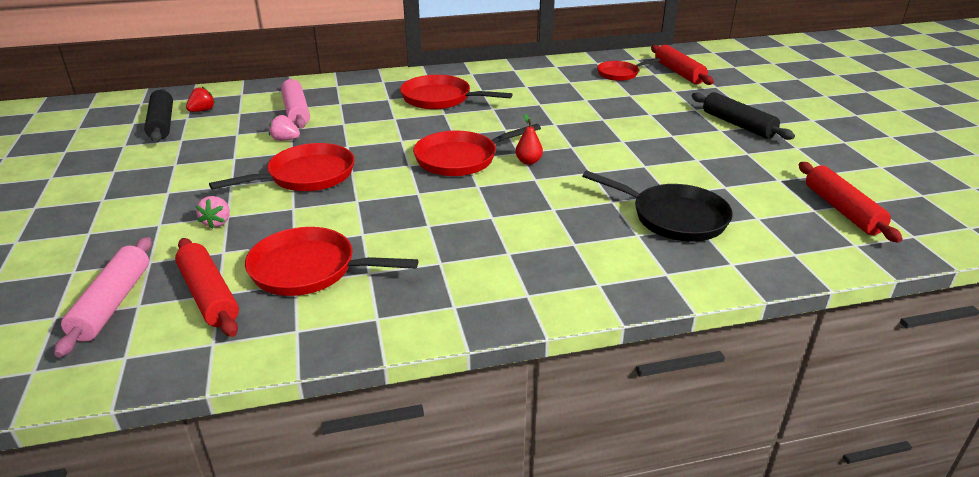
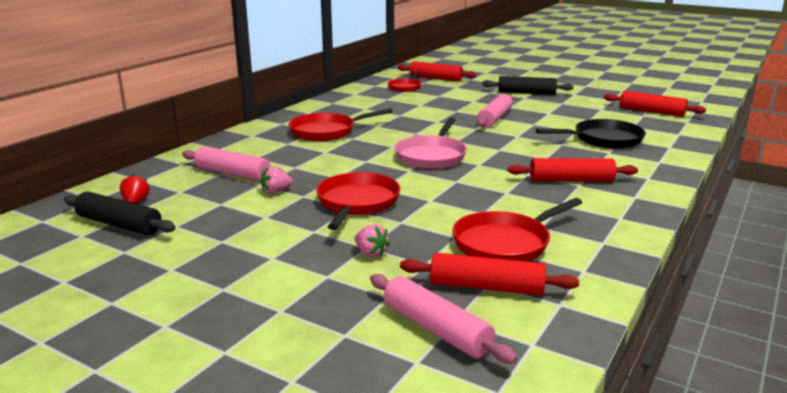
camera: 45 degrees left, 10 degrees down
(461, 159) = (431, 156): red pan -> pink pan
(514, 244) = (571, 180): none -> red rolling pin
(528, 161) = (473, 143): red pear -> none
(620, 142) = (494, 118): none -> pink rolling pin

